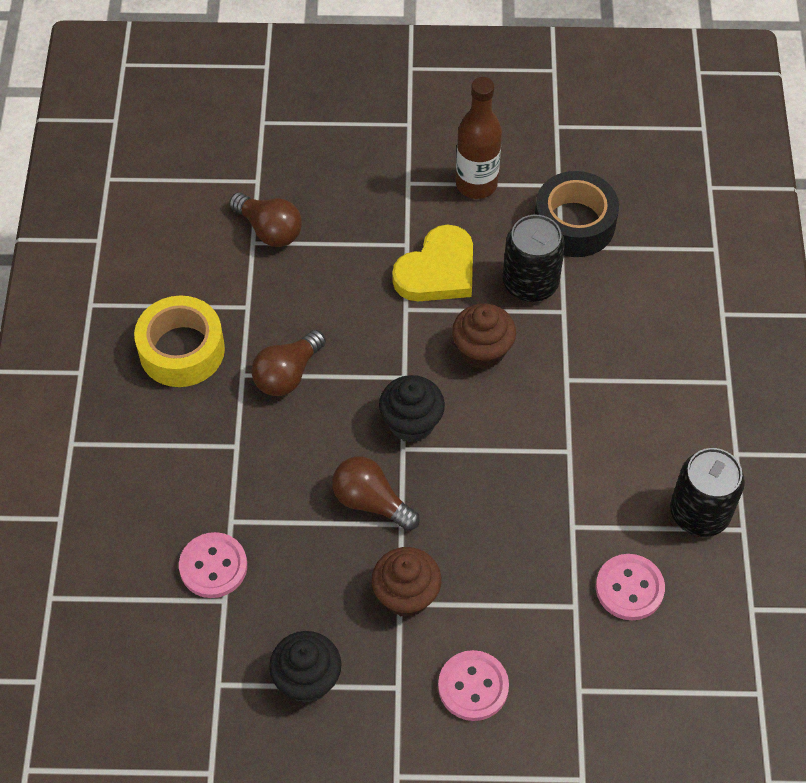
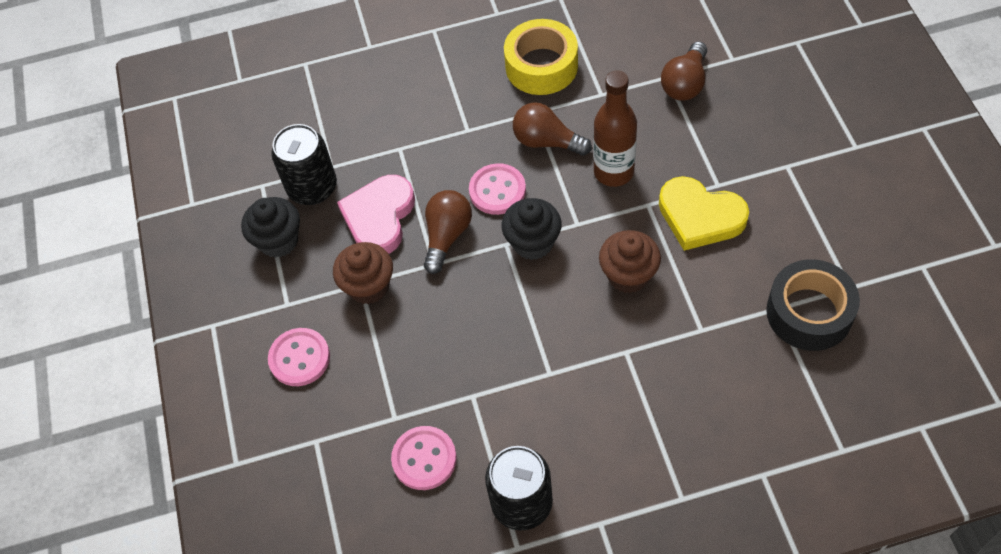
camera: 80 degrees right, 0 degrees up
(213, 566) = (357, 150): pink button -> pink button (497, 190)
(318, 564) = (379, 217): none -> pink heart
(476, 184) = (813, 219): brown bottle -> brown bottle (613, 172)
(530, 283) = (721, 293): black can -> black can (312, 188)

